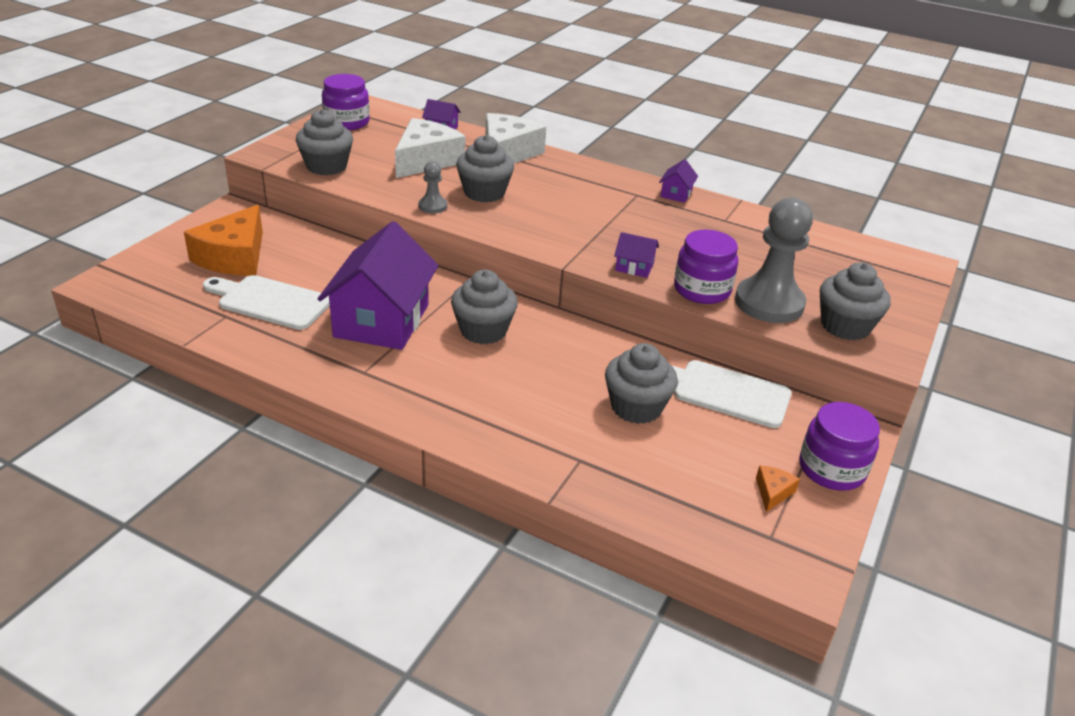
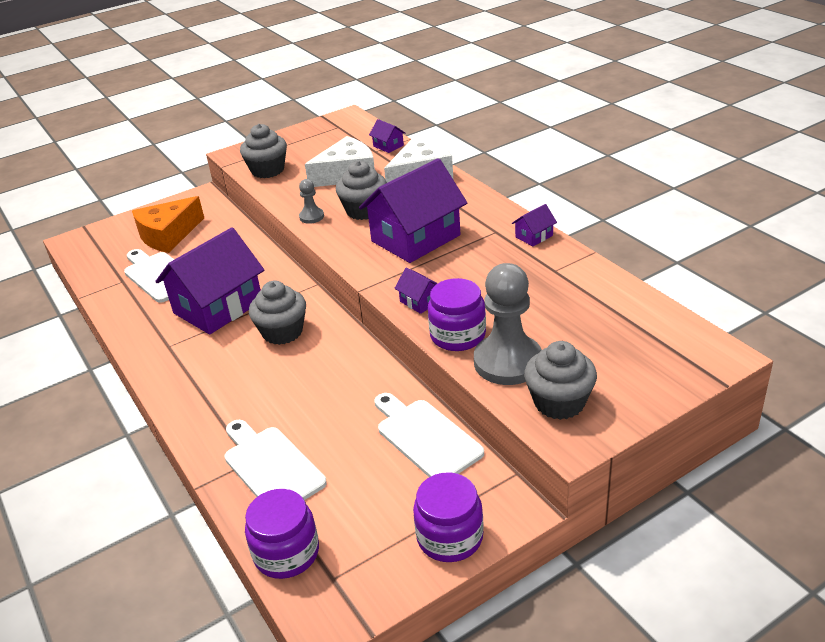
camera: 35 degrees right, 0 degrees up
(347, 122) = (320, 132): purple jar -> purple jar (286, 553)
(567, 211) = (415, 238): none -> purple house
(607, 458) = (271, 466): none -> white cutting board
(636, 407) = (336, 429): grey cupcake -> none
(773, 492) = (375, 540): orange cheese -> none

